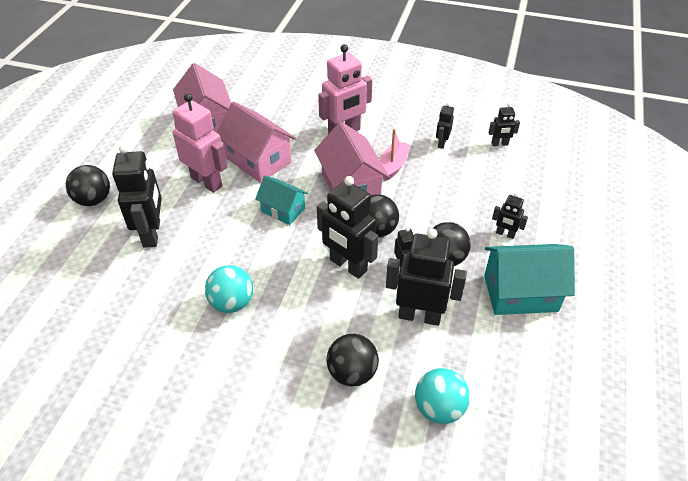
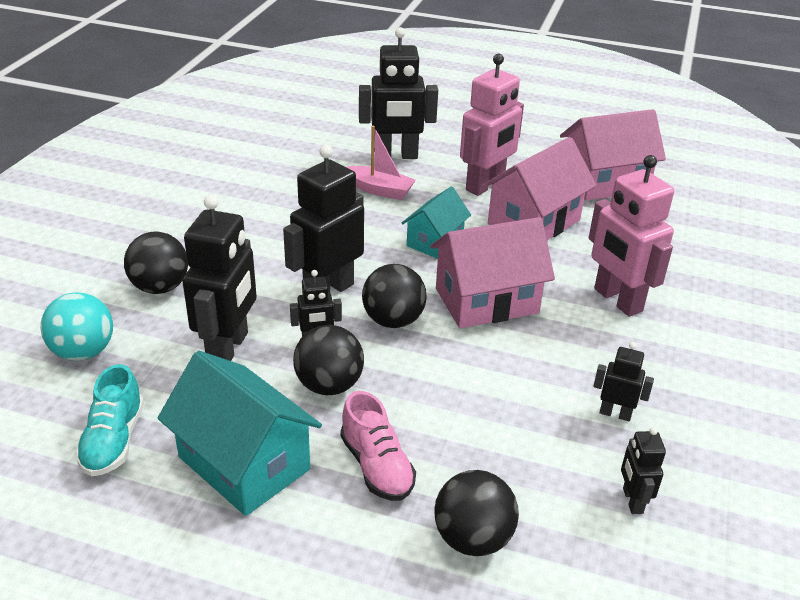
camera: 90 degrees right, 10 degrees down
(93, 200) = (449, 120): black ball -> black ball (472, 538)
(232, 303) = (284, 207): turquoise ball -> none
(393, 166) = (541, 348): pink boat -> pink boat (380, 190)
(505, 234) = (377, 466): black robot -> pink shoe
(520, 293) = (244, 463): turquoise house -> turquoise house turned 45 degrees counterclockwise
(522, 365) = (113, 441): none -> turquoise shoe

